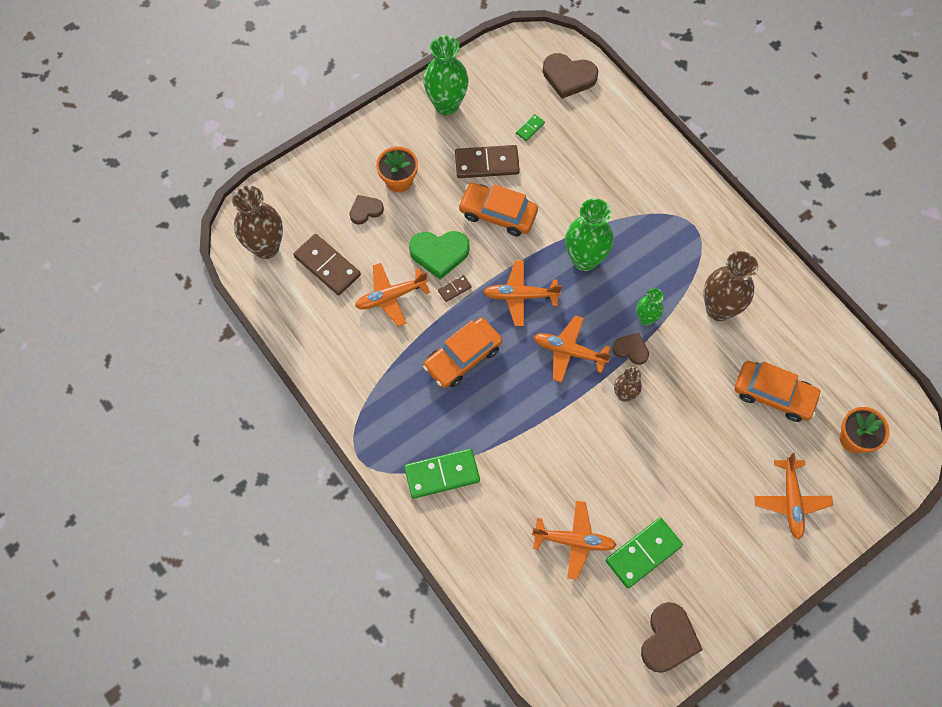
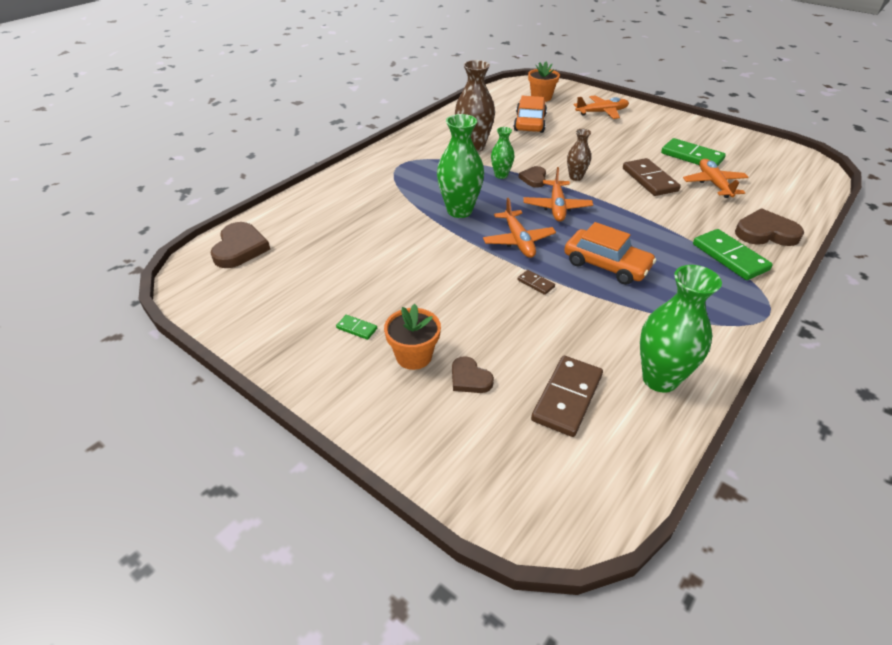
camera: 105 degrees left, 25 degrees down
(266, 247) = (576, 477): brown vase -> none
(391, 297) = (573, 329): orange plane -> none
(439, 253) = (499, 302): green heart -> none
(446, 105) = (288, 335): green vase -> green vase (660, 379)
(487, 163) = (368, 287): brown domino -> brown domino (649, 180)
(498, 214) = (431, 269): orange car -> none
(530, 128) = (314, 264): green domino -> green domino (357, 328)
(668, 639) = (738, 142): brown heart -> brown heart (765, 233)

